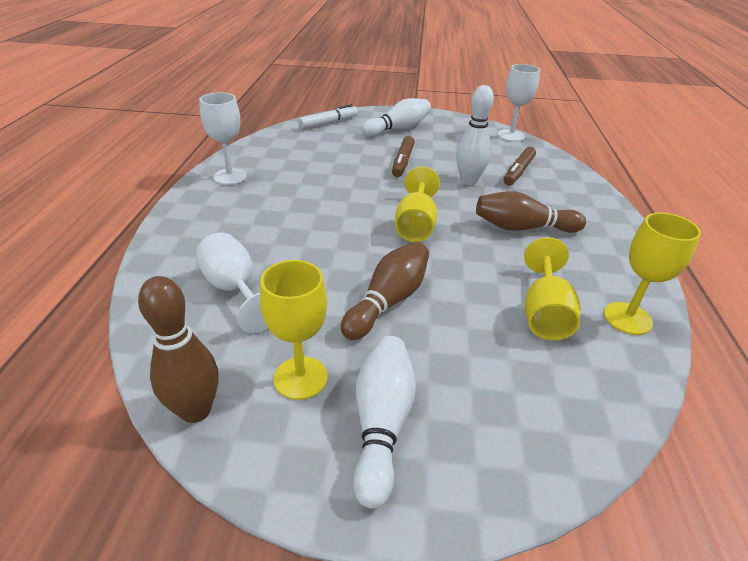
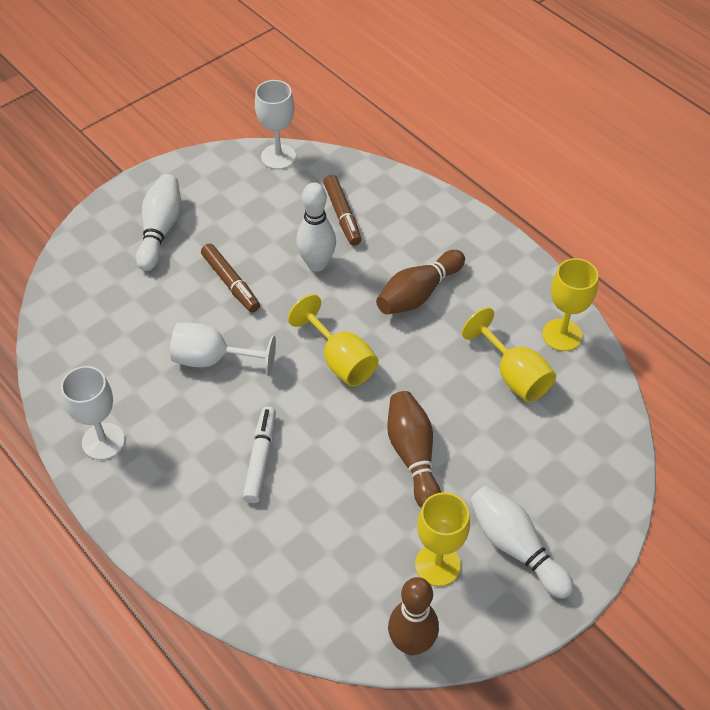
camera: 45 degrees left, 15 degrees up
(235, 290) = (301, 546): white goblet -> white goblet (212, 359)
(328, 123) = (75, 276): white marker -> white marker (260, 458)

